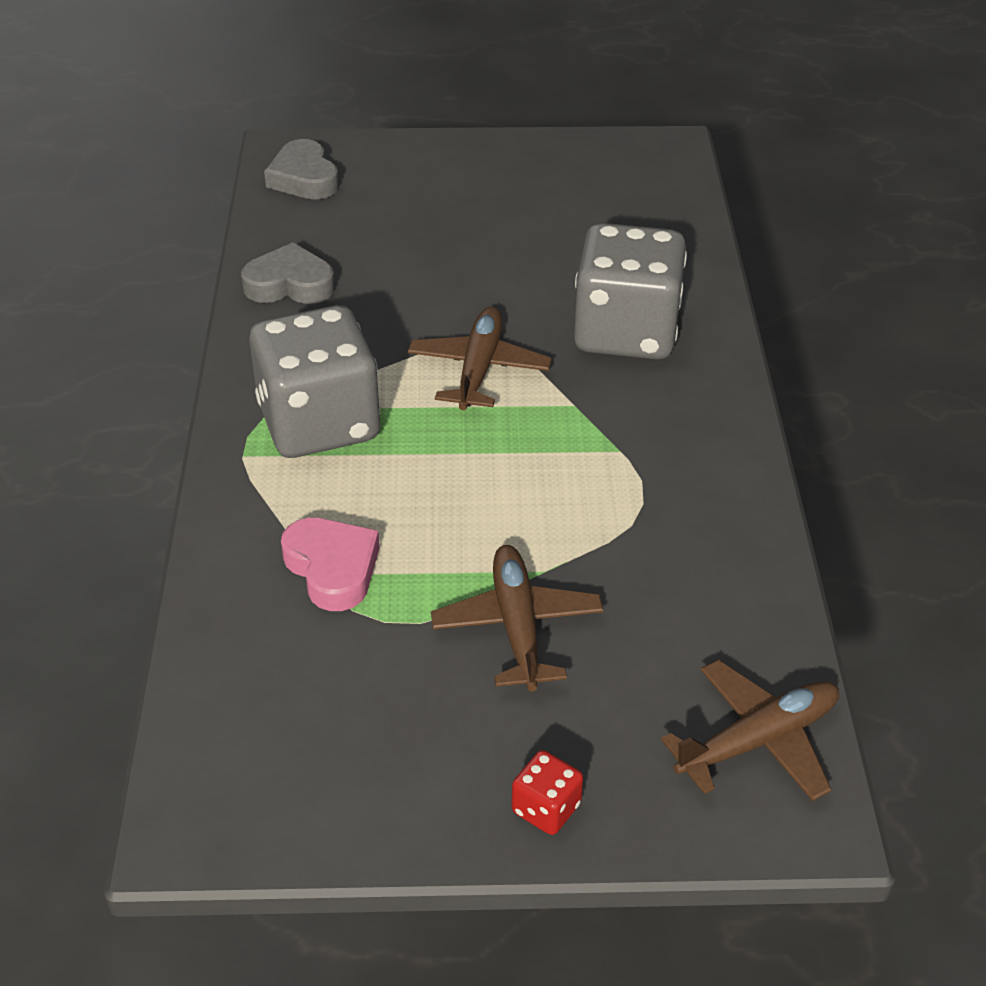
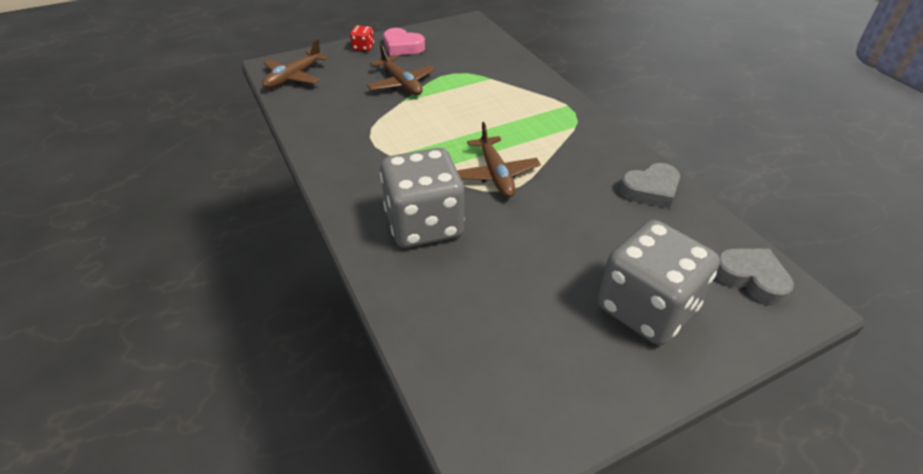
camera: 155 degrees right, 0 degrees up
(319, 423) = (549, 126): grey dice -> grey dice (646, 308)
(332, 568) = (488, 81): pink heart -> pink heart (402, 47)

